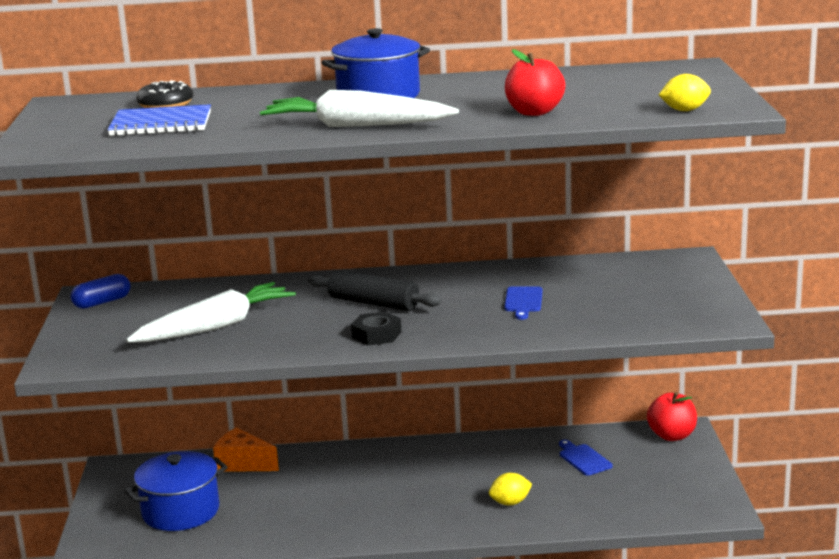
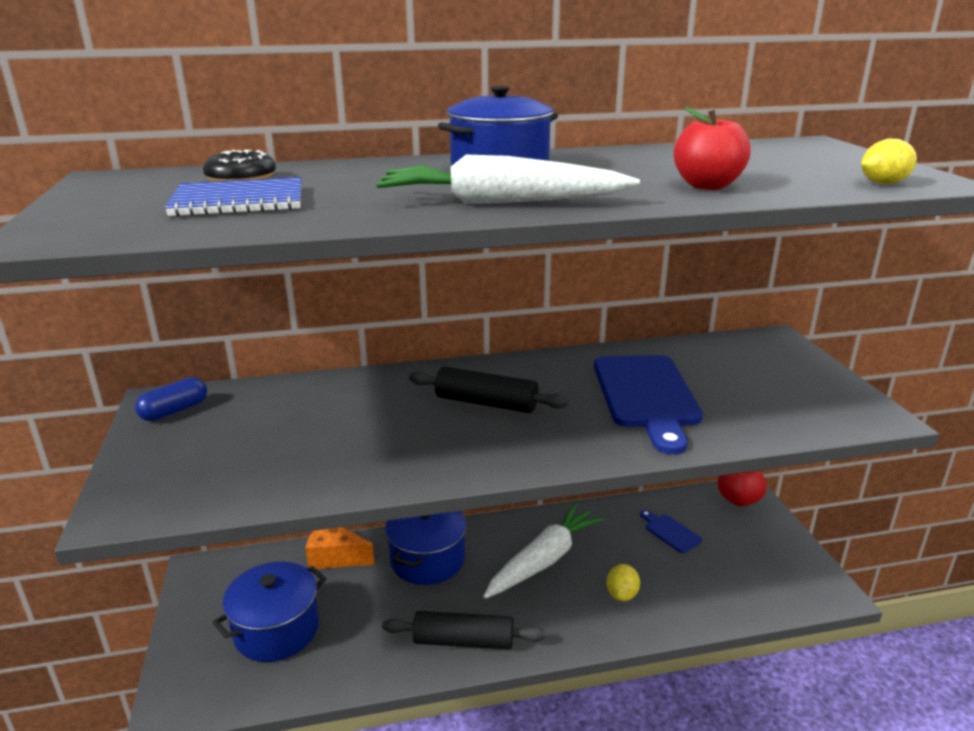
camera: 10 degrees left, 5 degrees up
(215, 327) = (314, 442): white carrot -> white carrot (544, 560)
(330, 469) = (427, 559): none -> blue pot
(347, 527) = (463, 641): none -> black rolling pin
(376, 335) = (507, 448): black nut -> none
(510, 503) = (622, 594): yellow lemon -> yellow lemon turned 45 degrees counterclockwise
(523, 301) = (646, 395): blue cutting board -> blue cutting board, size x2.21

